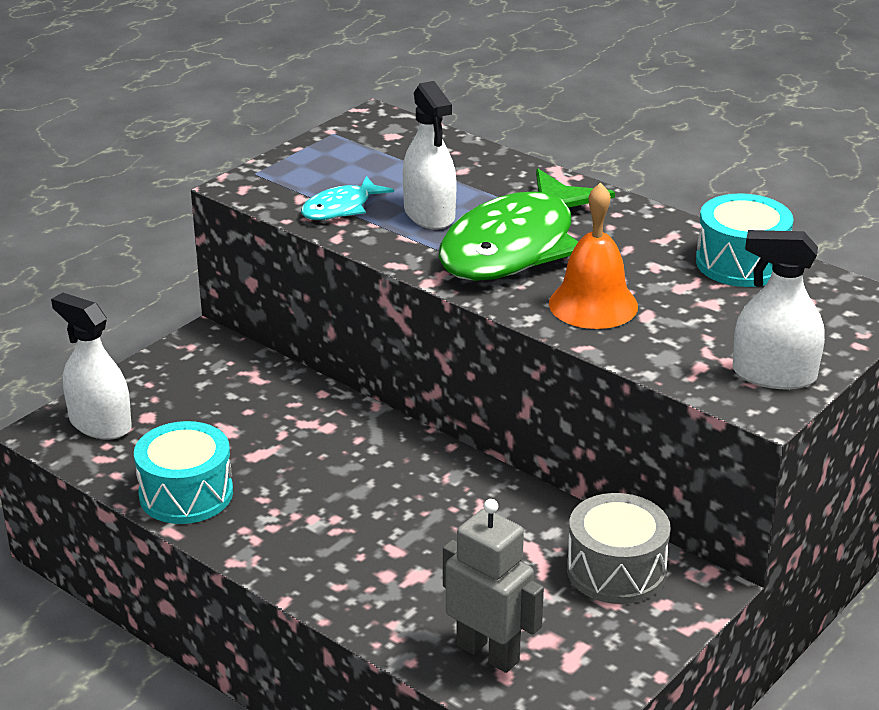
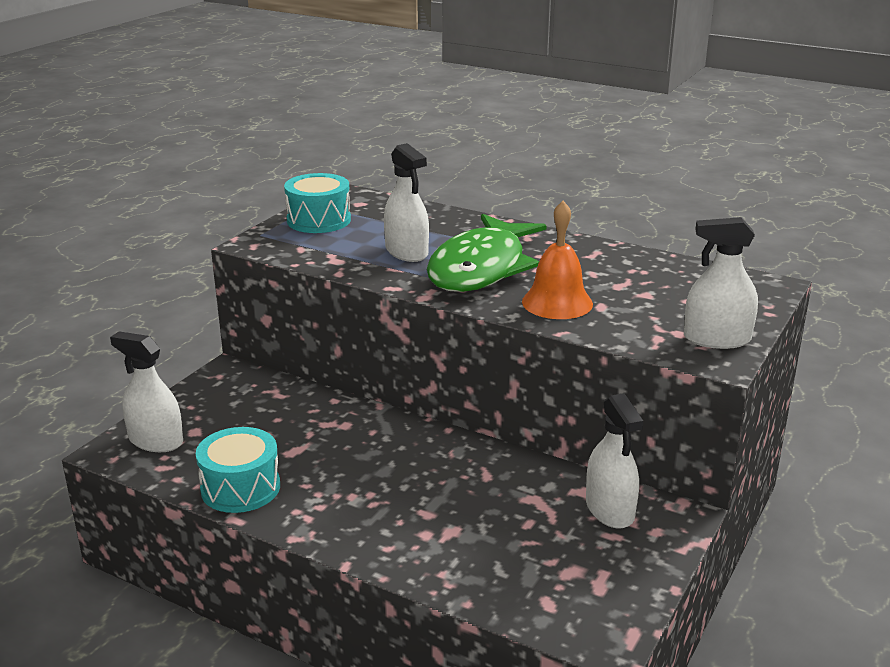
camera: 10 degrees left, 5 degrees down
(341, 208) = (335, 253): turquoise fish -> none
(488, 653) = (529, 588): grey robot -> none
(616, 570) = (610, 509): grey drum -> white spray bottle
(741, 263) = (656, 266): turquoise drum -> turquoise drum (319, 220)

